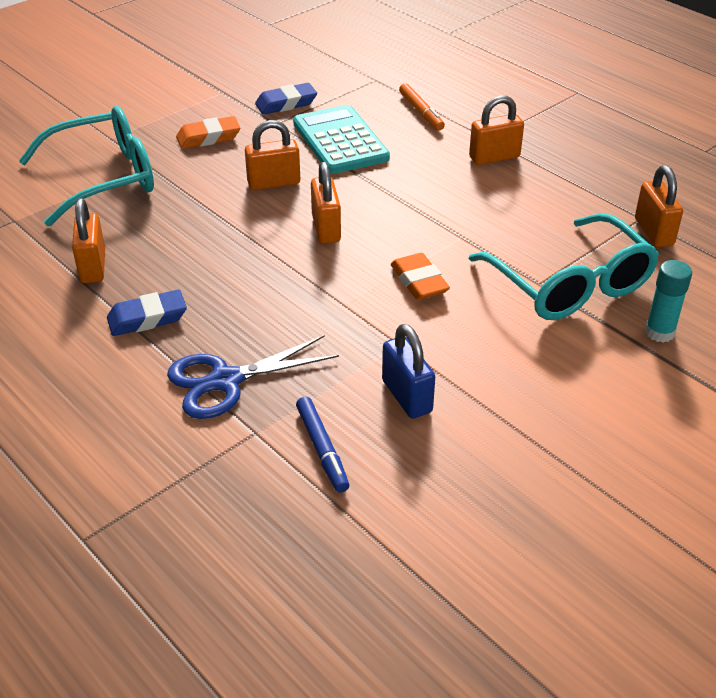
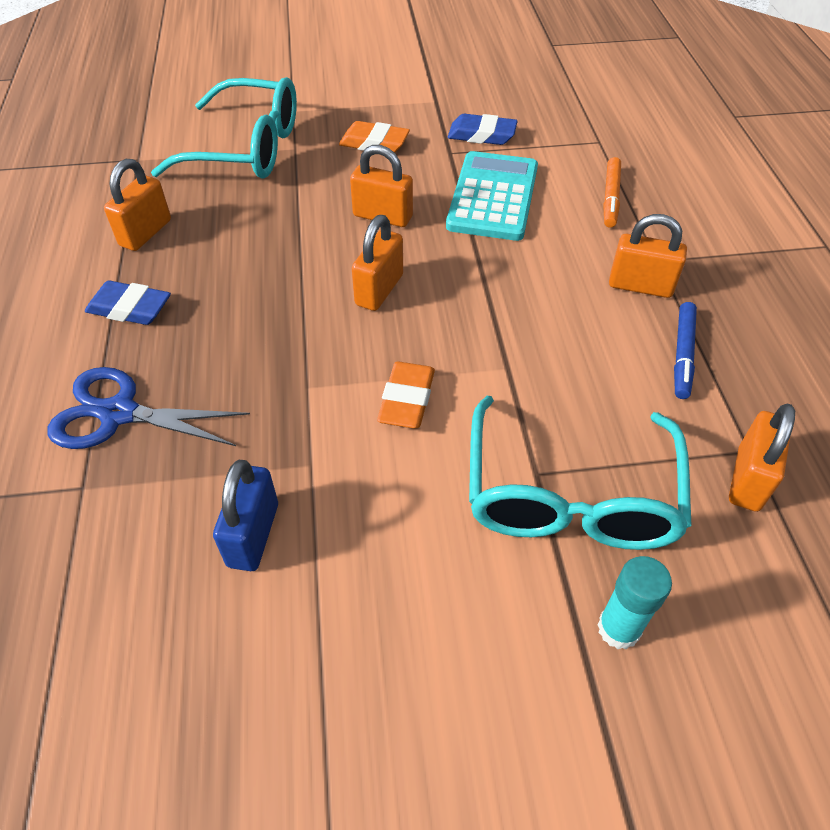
camera: 35 degrees right, 10 degrees up
(322, 449) = (114, 546): blue marker -> blue marker (682, 355)

